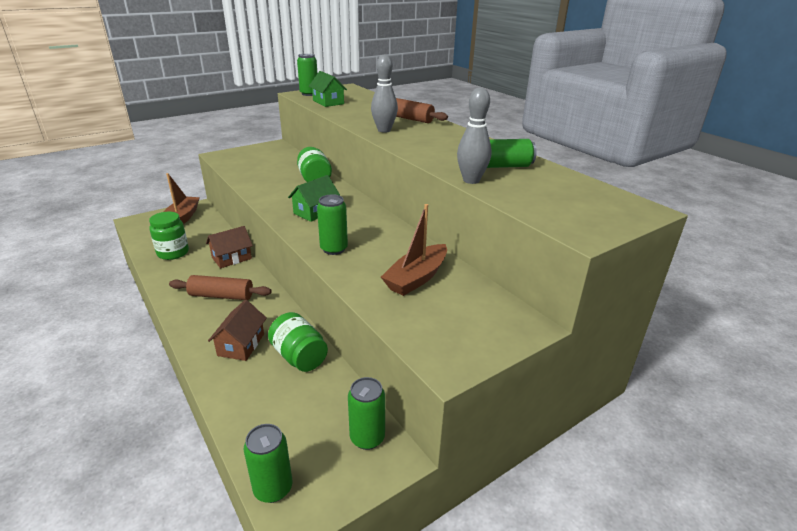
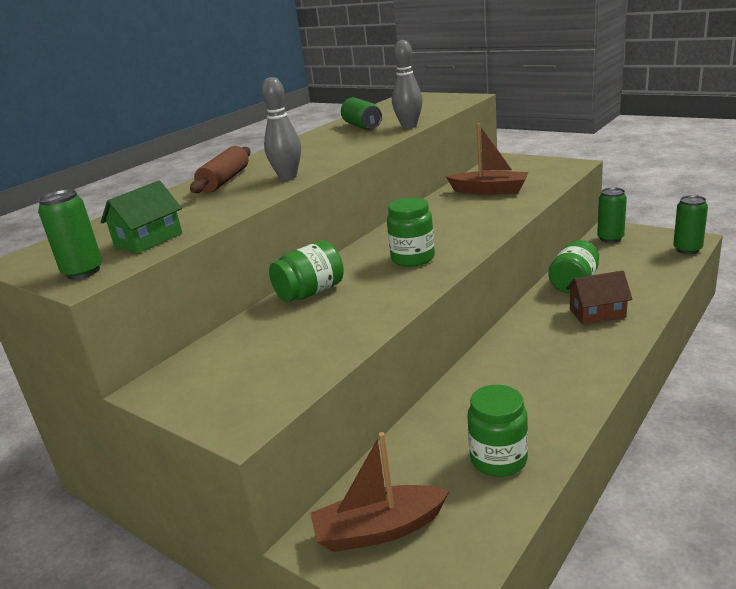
camera: 105 degrees left, 5 degrees down
(221, 296) = (545, 360): brown rolling pin -> none
(231, 258) = (462, 395): brown house -> none
(315, 212) = (413, 258): green house -> green jar
(334, 249) = (483, 226): green can -> none

